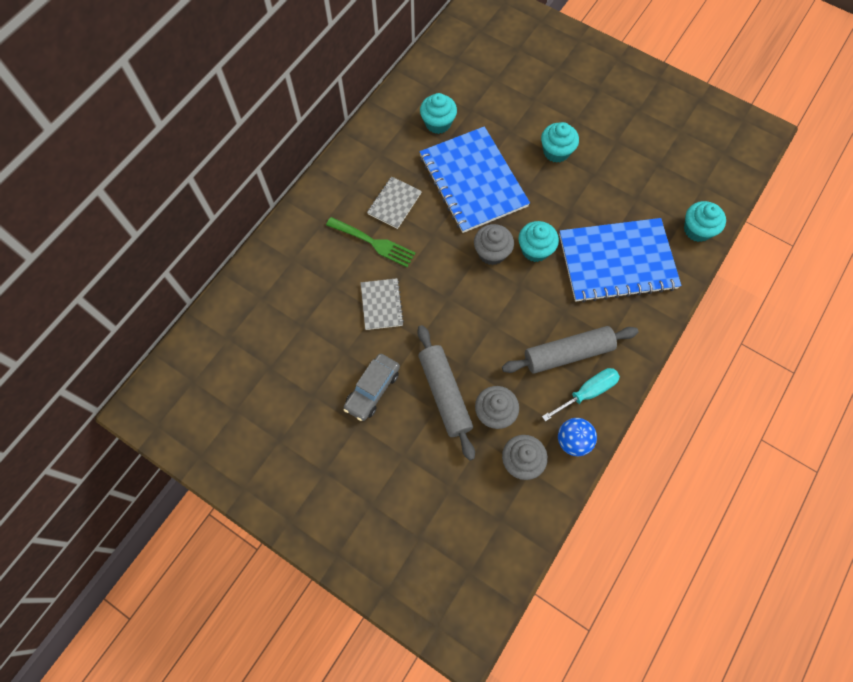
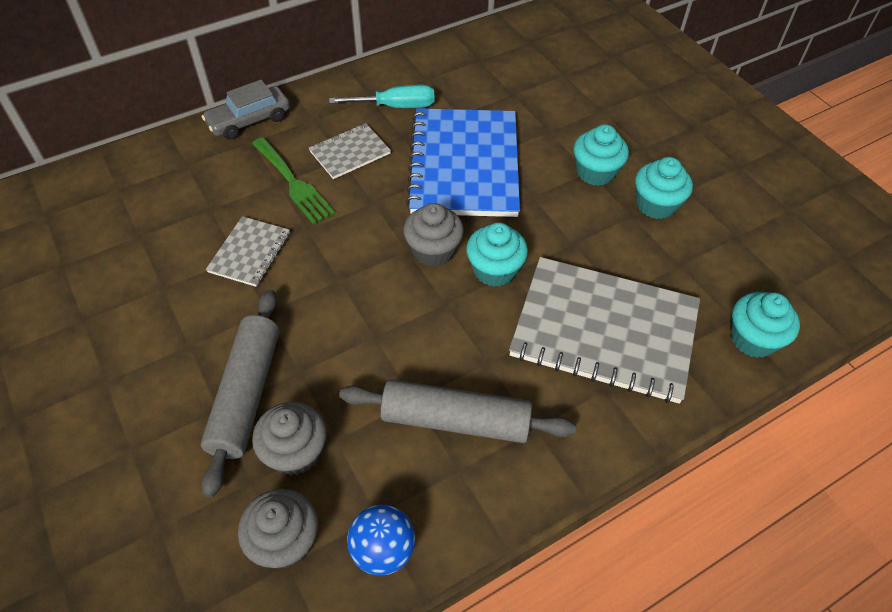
camera: 25 degrees right, 15 degrees down
(372, 390) = (159, 346): grey car -> grey car (249, 121)
(438, 123) = (462, 93): turquoise cupcake -> turquoise cupcake (656, 204)
(587, 392) = (450, 488): turquoise screwdriver -> turquoise screwdriver (396, 106)
(617, 261) = (604, 331): blue notebook -> grey notebook

